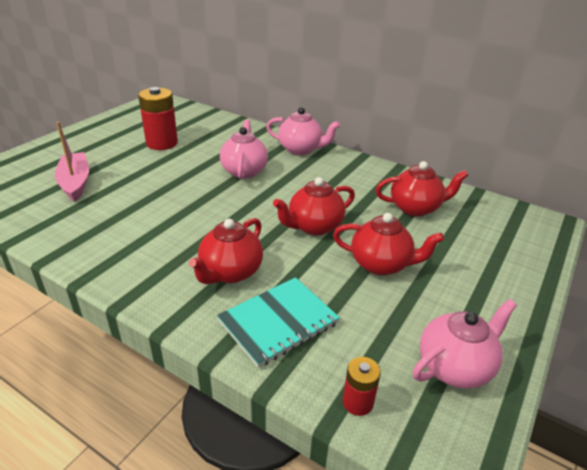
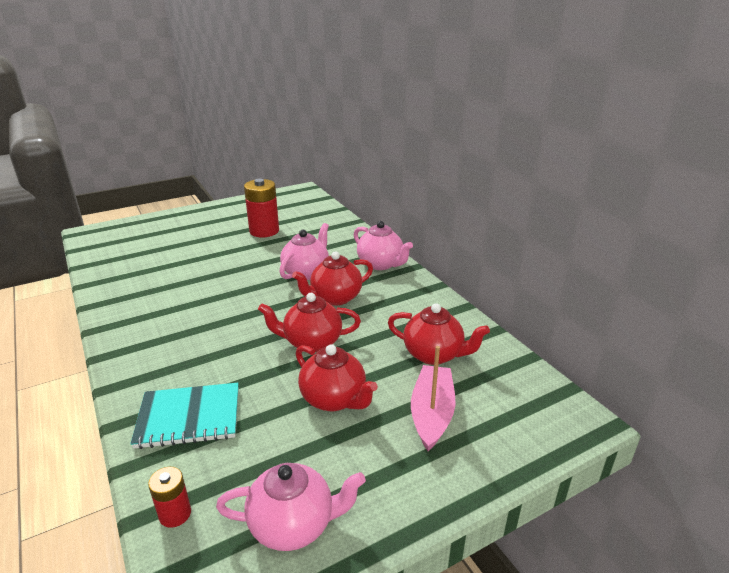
camera: 30 degrees right, 5 degrees down
(75, 182) = (167, 250): pink boat -> pink boat (432, 413)
(230, 272) = (198, 360): red teapot -> red teapot (335, 298)

